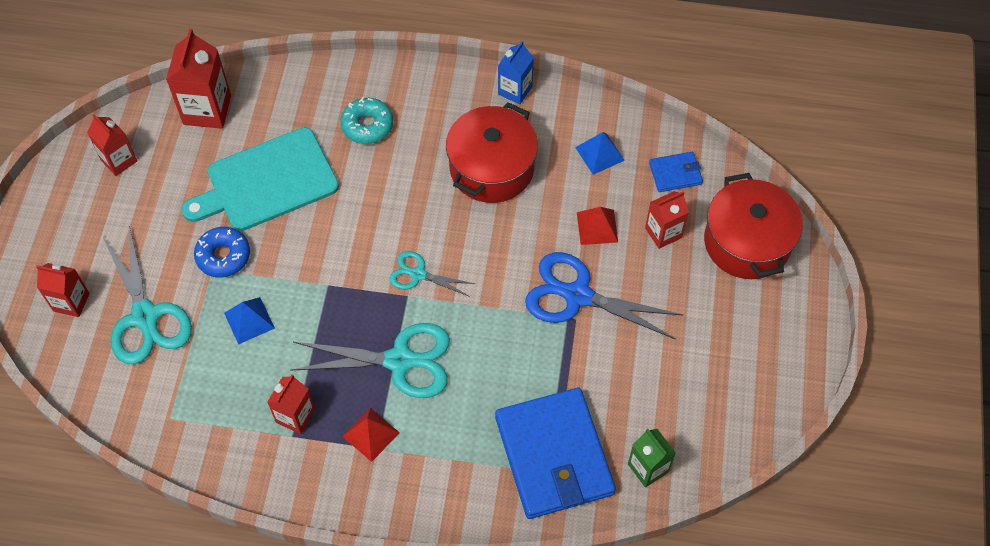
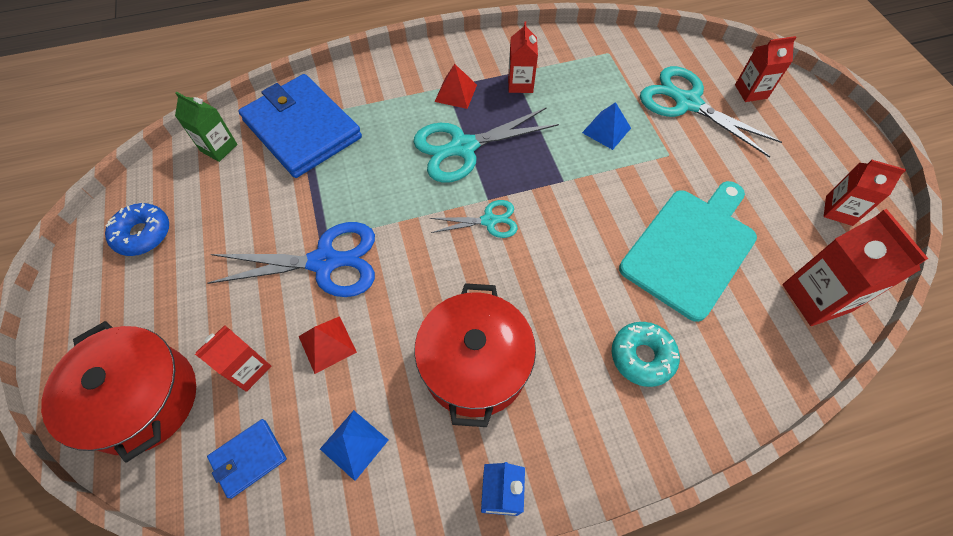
camera: 155 degrees right, 0 degrees up
(223, 256) = (670, 168): blue donut -> blue donut (143, 234)

